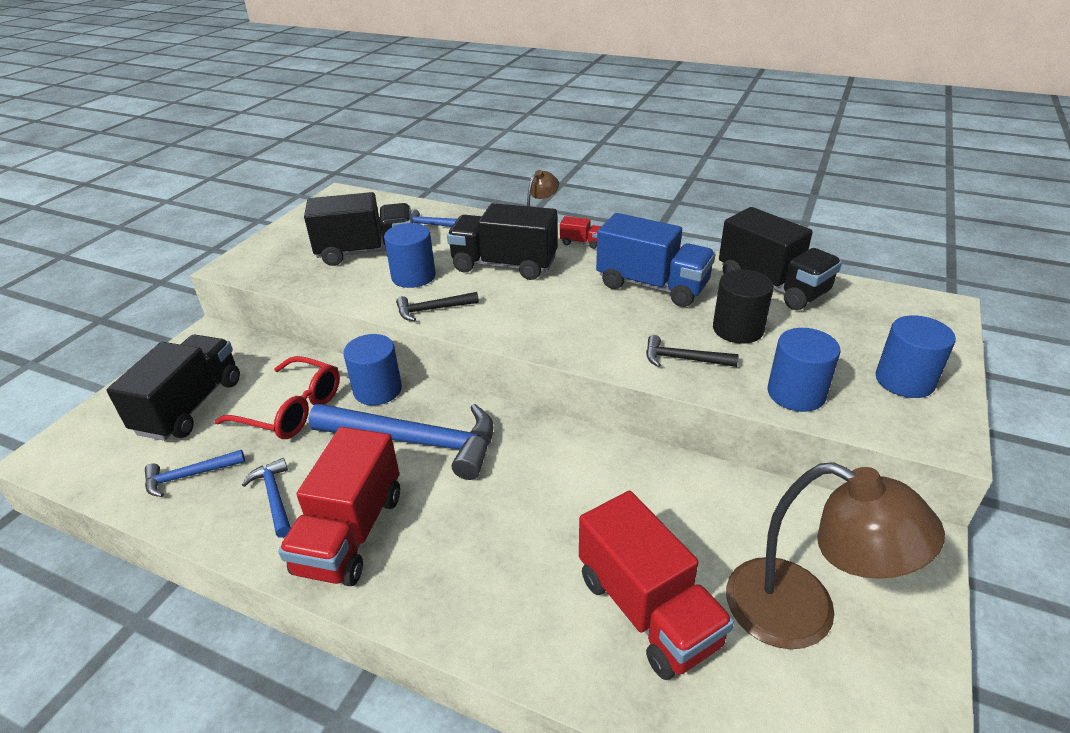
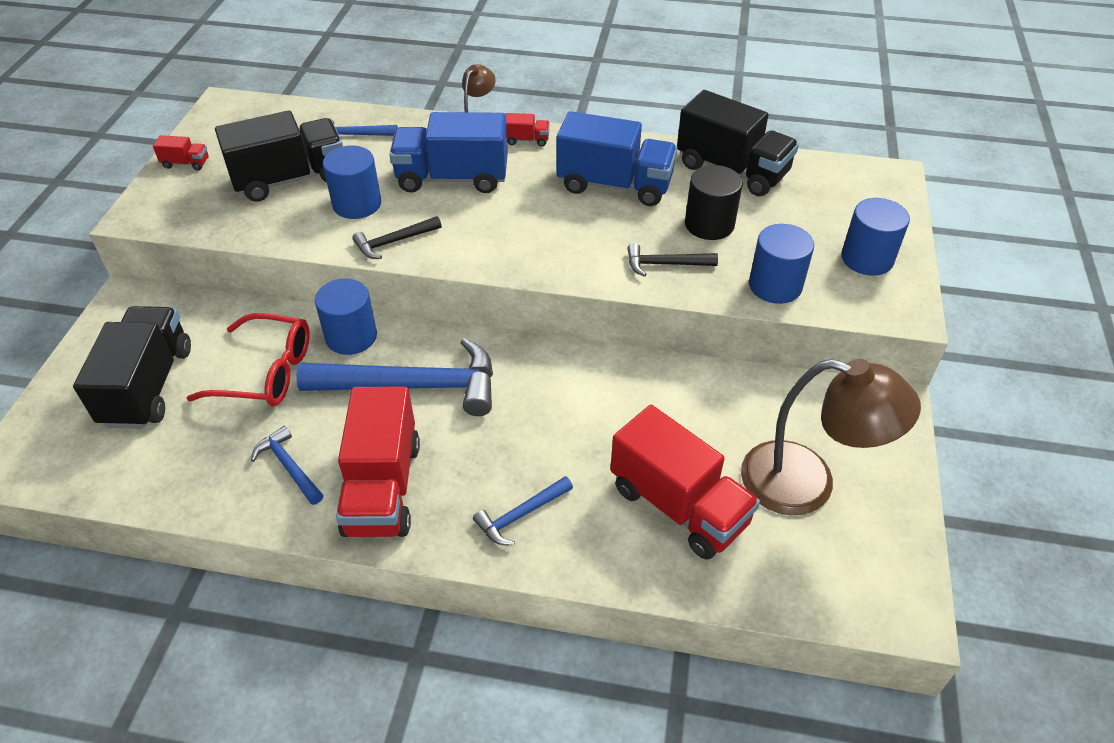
camera: 15 degrees left, 10 degrees up
(189, 475) = (186, 460): blue hammer -> blue hammer (520, 515)
(290, 233) = (186, 163): none -> red truck
(504, 265) = (452, 178): black truck -> blue truck

